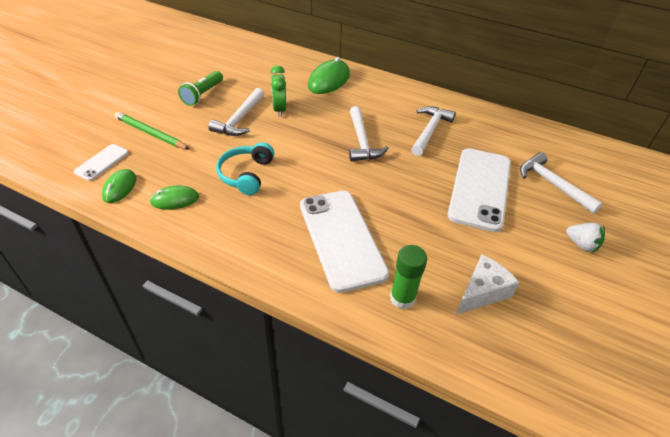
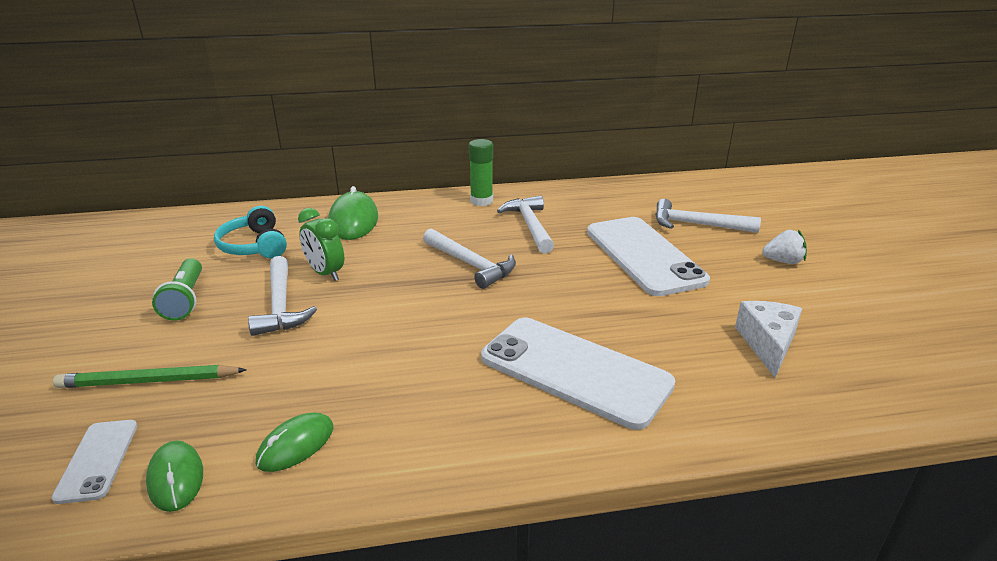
camera: 35 degrees left, 15 degrees down
(246, 174) = (368, 362): turquoise headphones -> turquoise headphones (254, 246)
(402, 298) = (711, 393): green glue stick -> green glue stick (481, 201)

